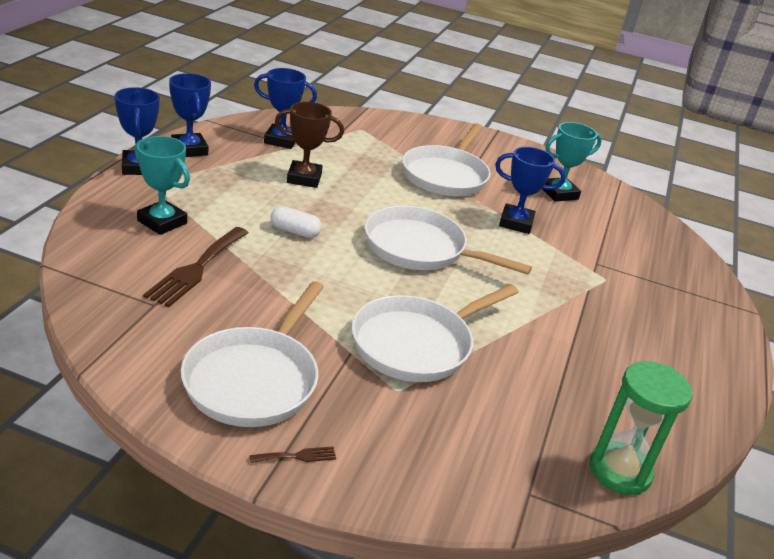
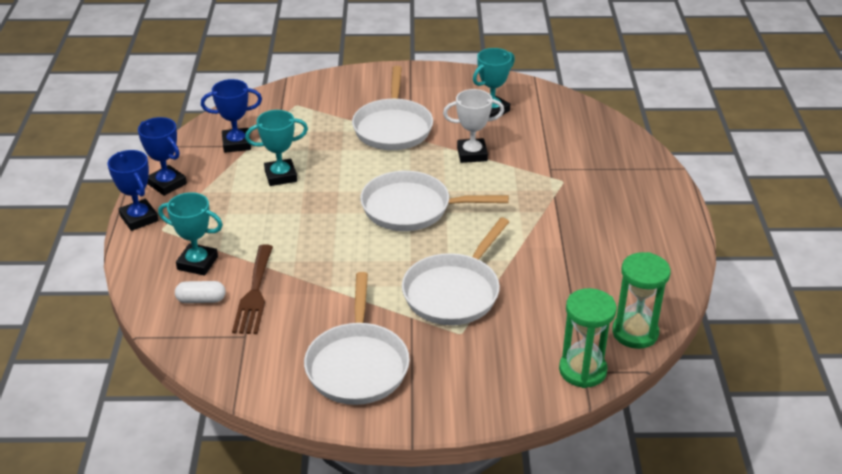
camera: 15 degrees left, 5 degrees up
(295, 231) = (306, 230): white capsule -> white capsule (201, 300)
(297, 456) = (422, 407): brown fork -> none
(304, 178) = (281, 176): brown trophy -> turquoise trophy
(516, 223) = (472, 154): blue trophy -> white trophy
(528, 491) = (582, 370): none -> green hourglass

